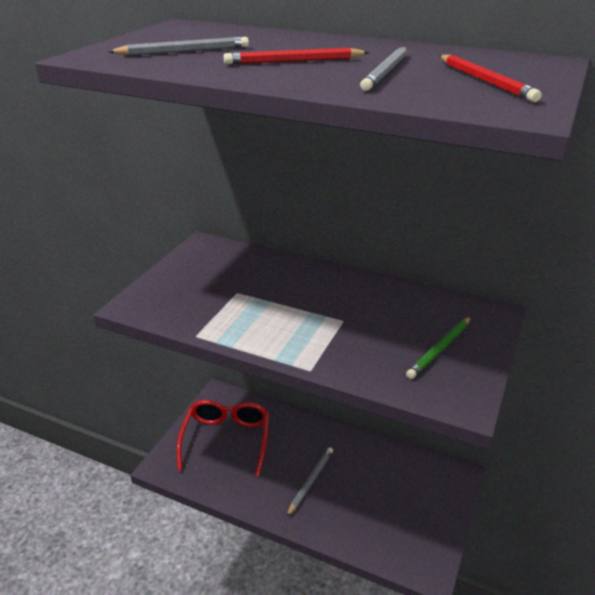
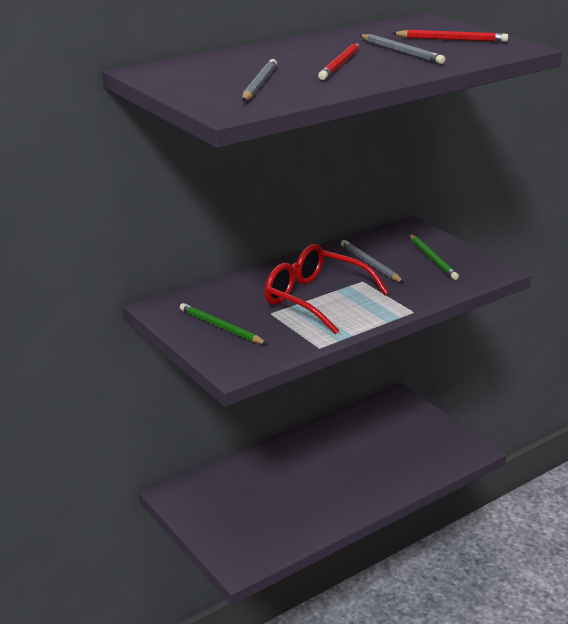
camera: 60 degrees left, 5 degrees down
(194, 278) = (221, 327): none -> green pencil
(226, 439) = (243, 510): red glasses -> red glasses (315, 298)
(310, 481) = (342, 476): grey pencil -> grey pencil (370, 264)

